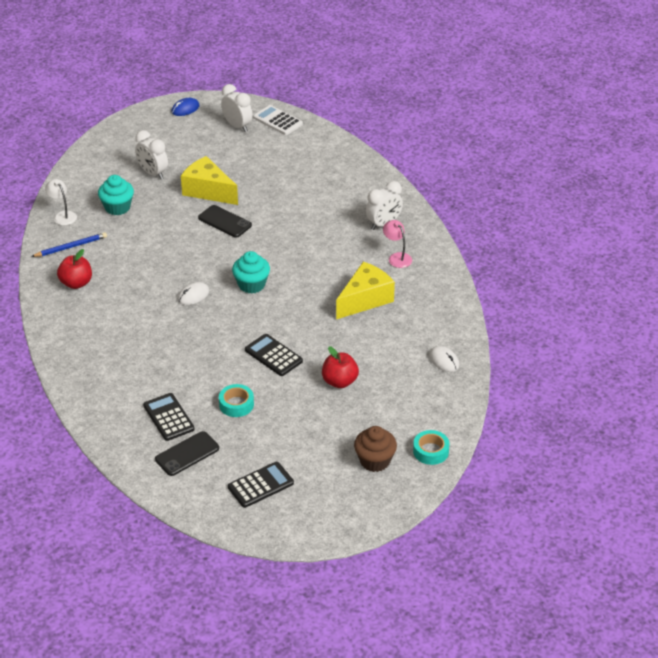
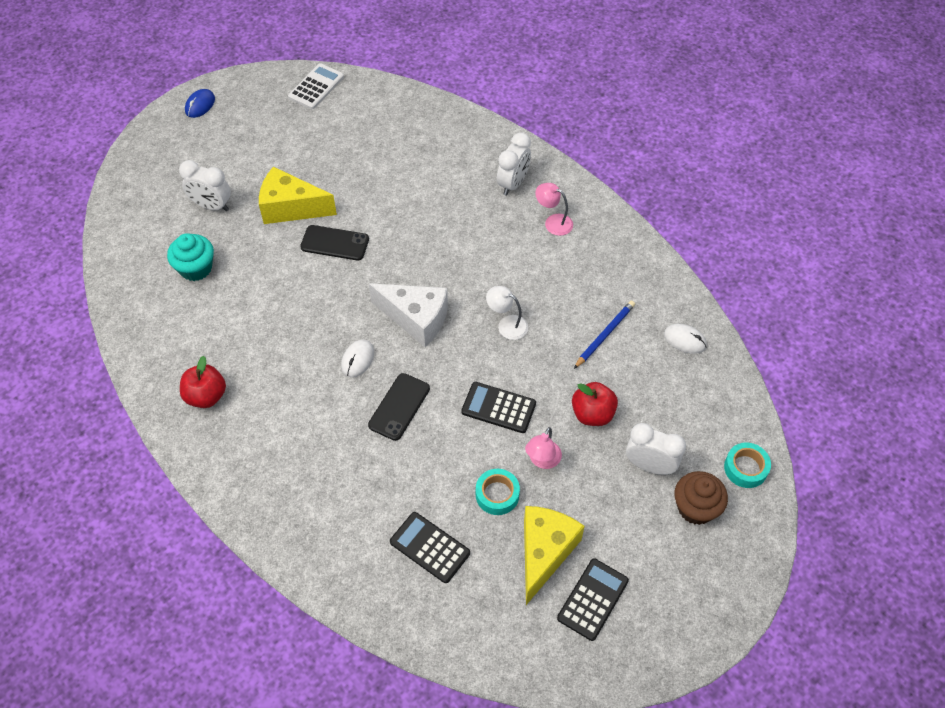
camera: 25 degrees left, 15 degrees up
(63, 215) = (134, 304): white lamp -> white lamp (507, 324)
(71, 247) = (170, 345): blue pencil -> blue pencil (604, 335)
(187, 454) = (482, 592): black phone -> black phone (399, 407)
(237, 126) = (274, 109): white clock -> white clock (649, 466)
(251, 285) = (416, 319): turquoise cupcake -> white cheese
(278, 121) = (316, 87): white calculator -> white calculator turned 105 degrees clockwise
(282, 396) = (542, 460): none -> pink lamp
(365, 299) = (553, 291): yellow cheese -> yellow cheese (544, 552)

